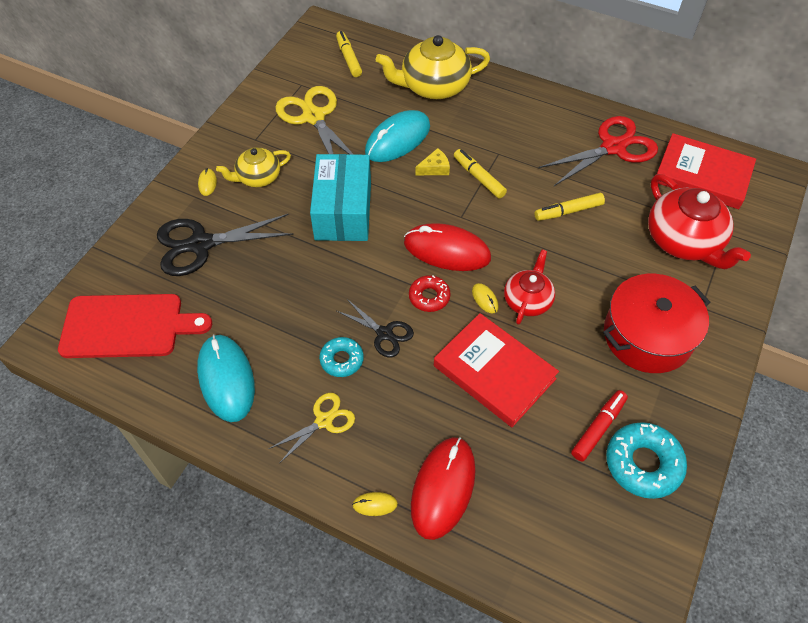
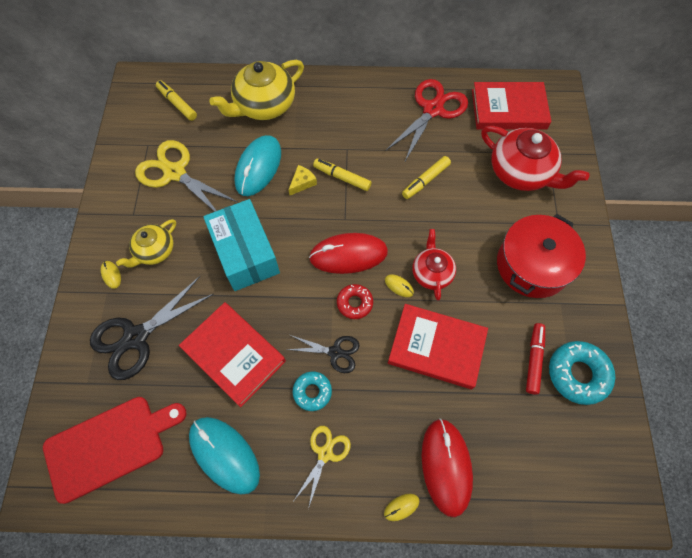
camera: 25 degrees left, 10 degrees up
(283, 295) = (234, 354): none -> red book

